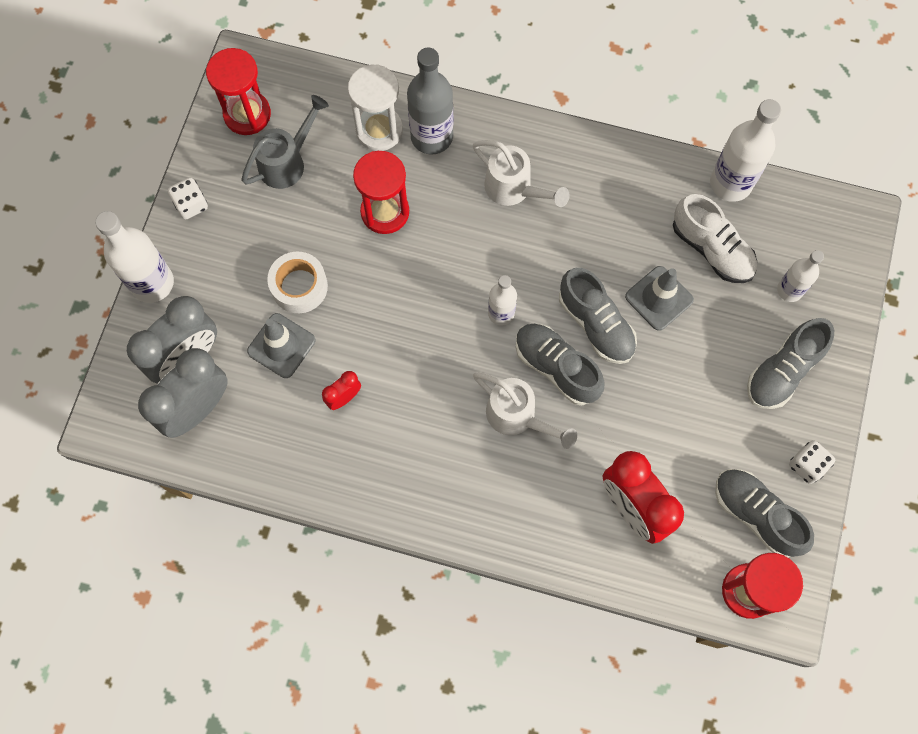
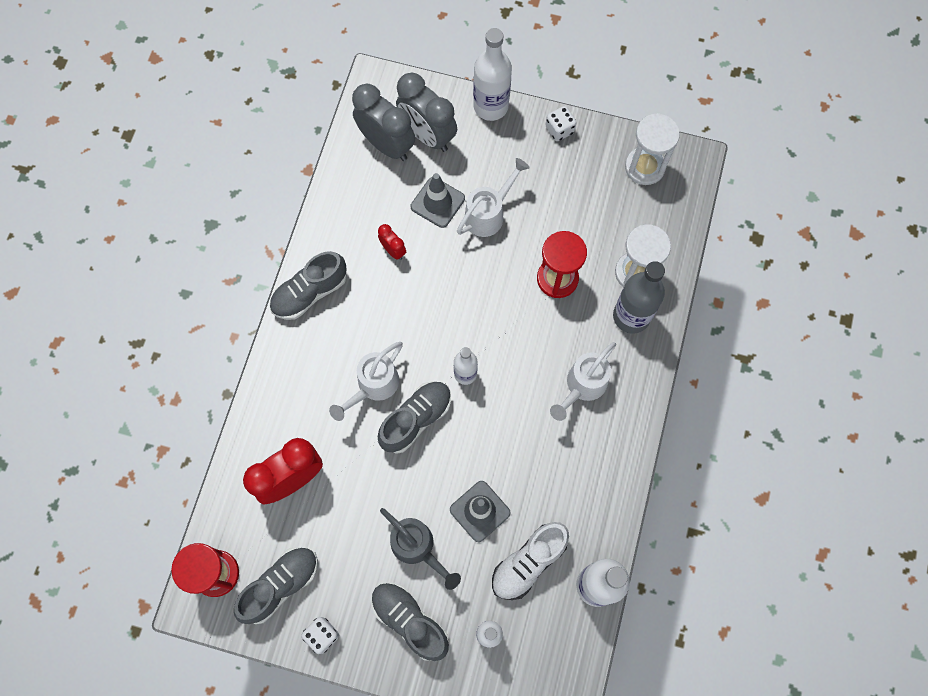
camera: 90 degrees right, 0 degrees up
(247, 114) = (644, 167): red hourglass -> white hourglass
(287, 162) = (601, 200): grey watering can -> grey watering can (417, 547)
(299, 286) = (488, 214): white tape -> white watering can
(595, 324) = (455, 454): grey shoe -> grey shoe (310, 293)

